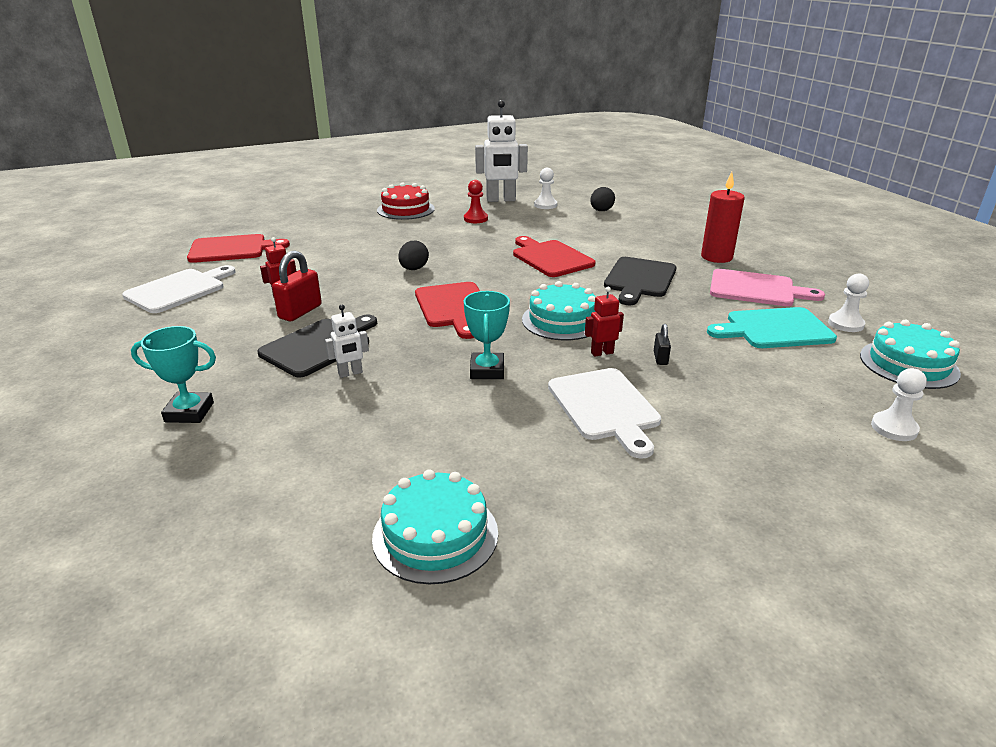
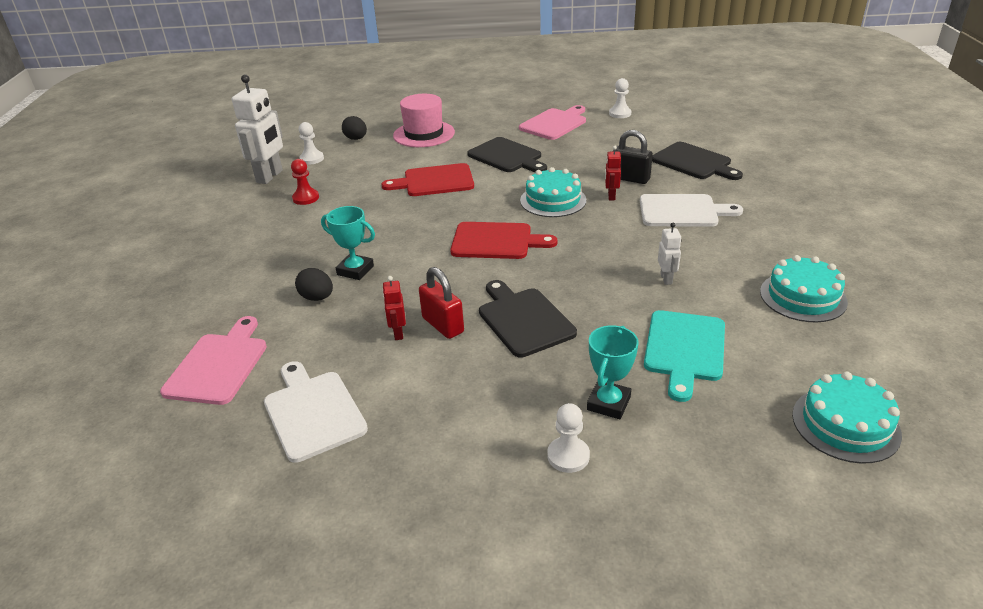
camera: 65 degrees left, 5 degrees up
(232, 249) = (219, 365): red cutting board -> pink cutting board
(350, 373) = (583, 307): white robot -> white robot (666, 279)
(405, 209) = (230, 232): red cake -> none
(414, 269) = (397, 249): black egg -> black egg (317, 298)
(487, 370) = (612, 245): turquoise trophy -> turquoise trophy (355, 270)
(644, 233) = (424, 134): none -> pink hat
(660, 358) = (630, 178): black padlock -> black padlock, size x1.89
(716, 257) = (493, 121): red candle -> none
(761, 399) = (694, 162): none -> black cutting board
(774, 329) = (613, 134): turquoise cutting board -> turquoise cutting board (684, 349)
(894, 428) = (736, 138): white pawn -> white pawn (568, 456)
(908, 364) = (675, 113): turquoise cake -> turquoise cake (845, 424)

